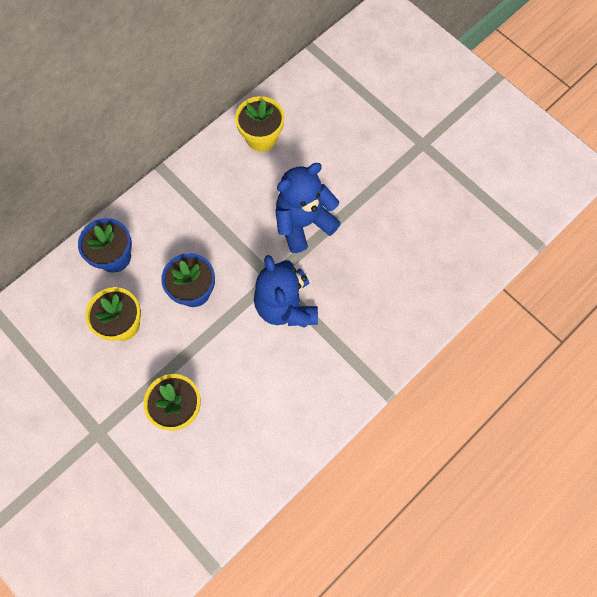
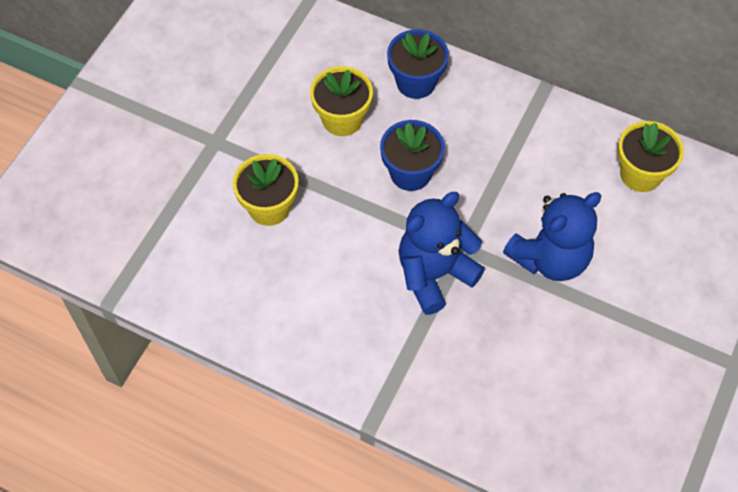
camera: 70 degrees right, 10 degrees down
(303, 223) = (550, 258): blue teddy bear -> blue teddy bear turned 105 degrees clockwise

